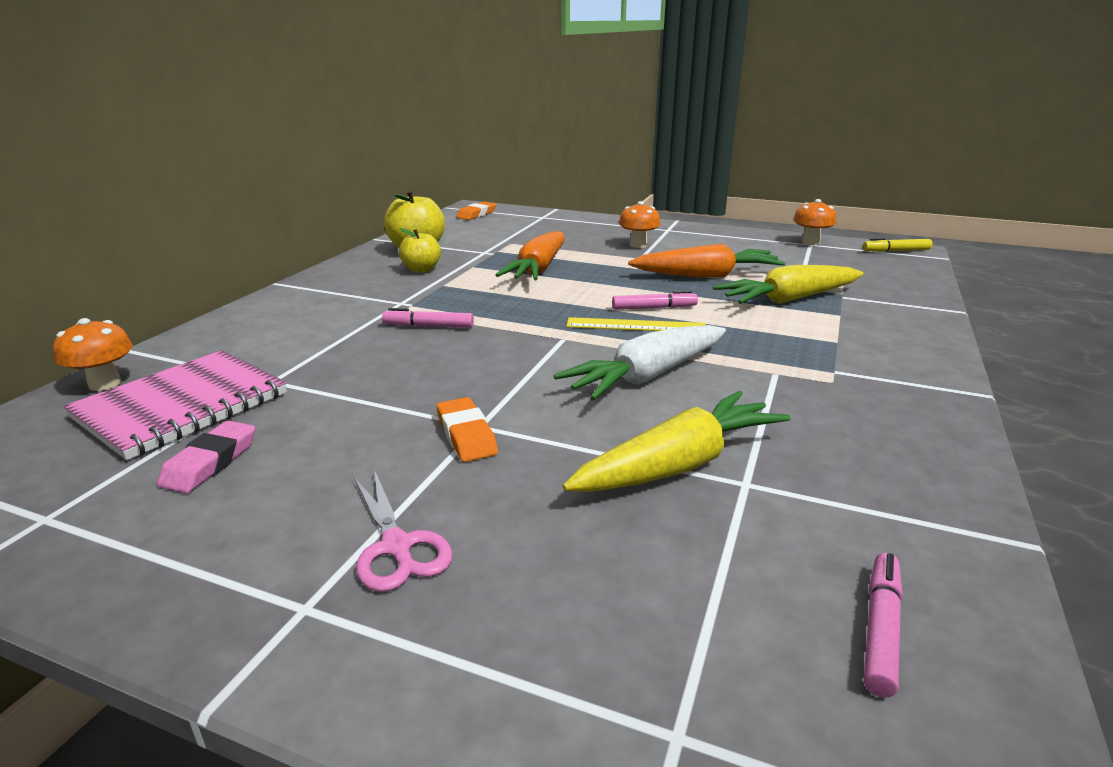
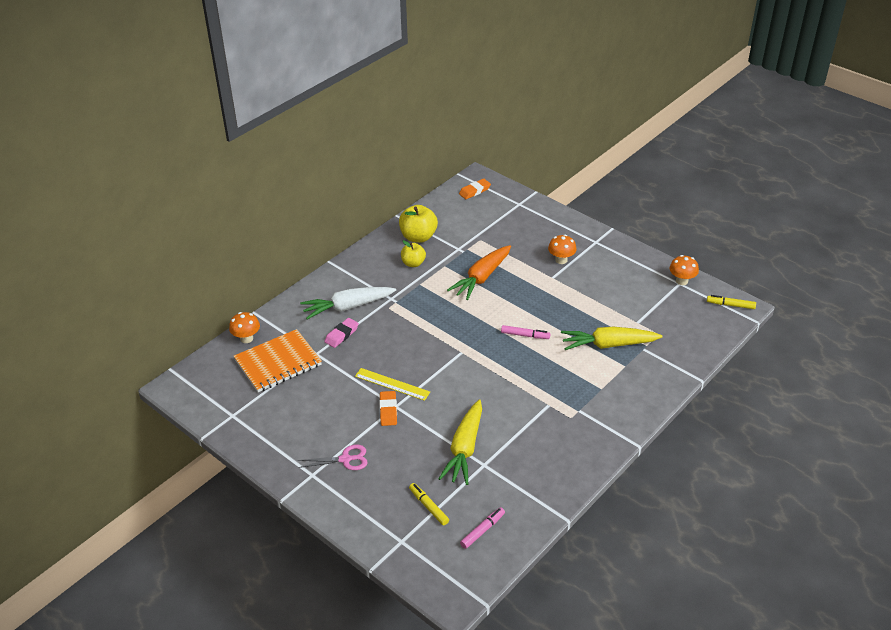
camera: 20 degrees right, 15 degrees up
(182, 406) = (278, 363): pink notebook -> orange notebook
(210, 462) = (288, 401): pink eraser -> pink eraser (341, 335)
(397, 547) = (346, 459): pink scissors -> pink scissors turned 90 degrees counterclockwise
(429, 326) = (398, 325): pink marker -> none
(636, 326) = (505, 350): yellow ruler -> yellow ruler (392, 384)
(647, 376) = (485, 392): white carrot -> white carrot (348, 307)
(679, 464) = (464, 448): yellow carrot -> yellow carrot turned 120 degrees clockwise
(688, 606) = (428, 507): none -> yellow marker
(706, 276) = (579, 308): orange carrot -> none

